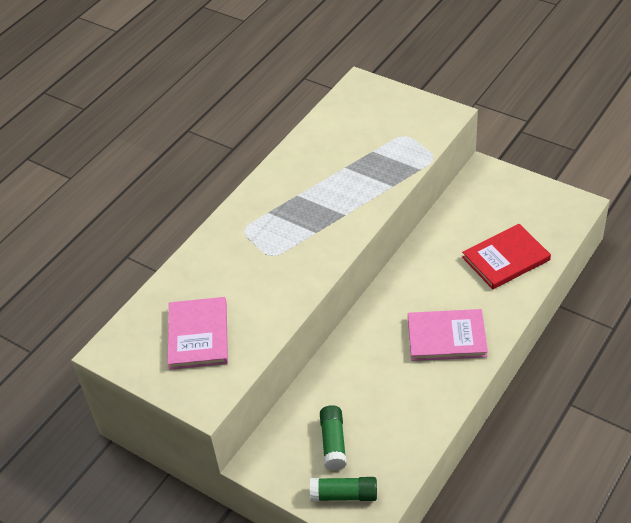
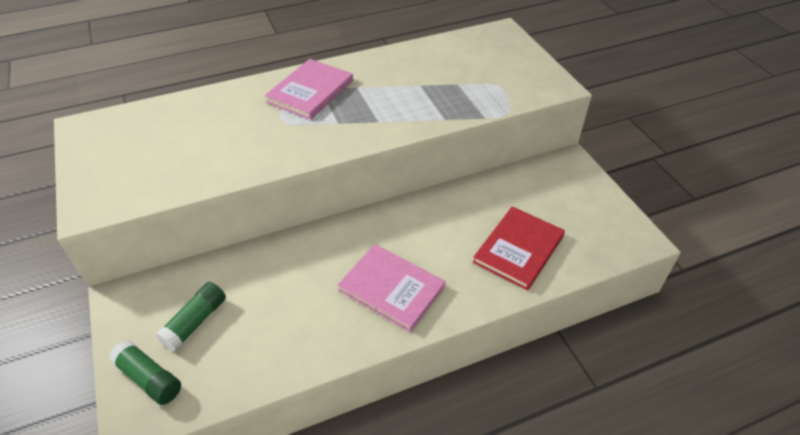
camera: 30 degrees right, 0 degrees up
(198, 335) = (154, 152): pink book -> pink book (310, 91)
(506, 258) = (518, 249): red book -> red book turned 60 degrees counterclockwise

